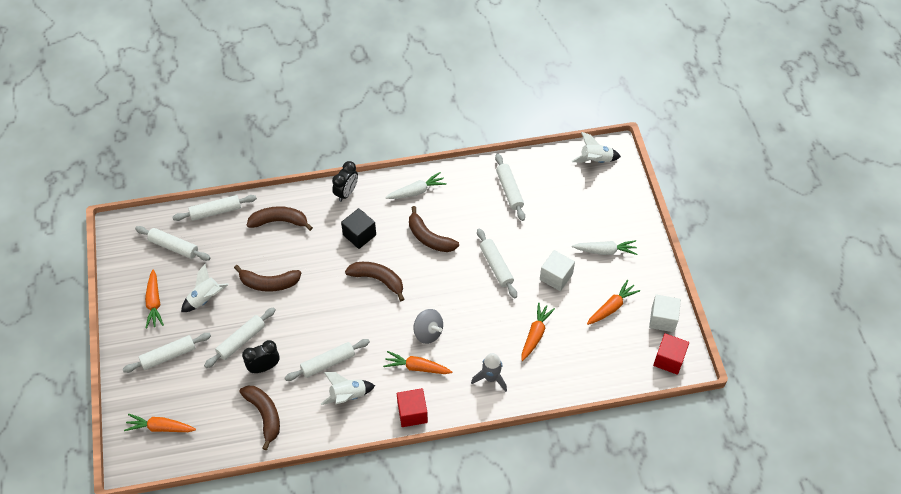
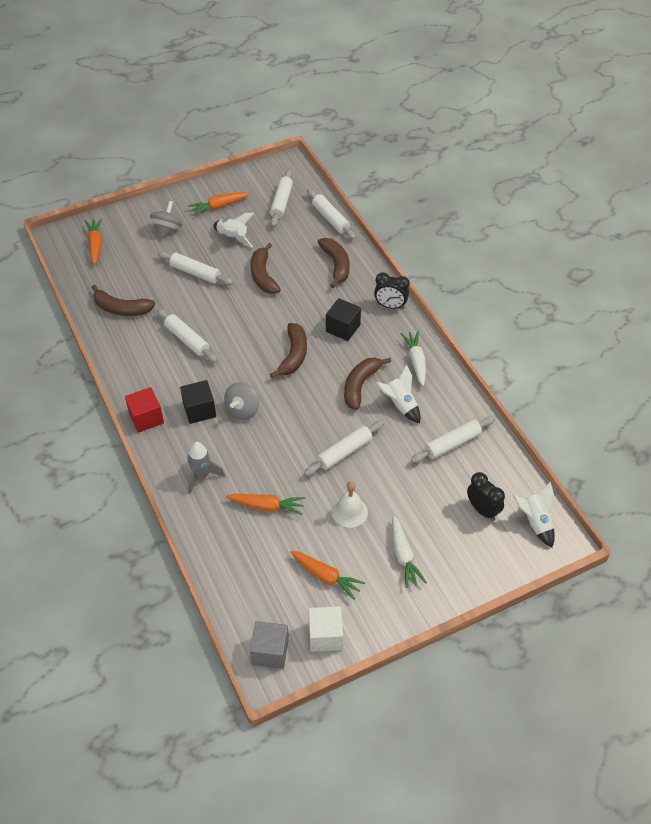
camera: 75 degrees right, 5 degrees down
(168, 356) = (167, 230): white rolling pin -> grey spinning top
(264, 367) = (171, 295): black clock -> black clock (482, 510)
(264, 415) = (121, 309): brown banana -> brown banana turned 60 degrees clockwise
(347, 396) = (154, 363): white rocket -> white rocket (400, 405)
(416, 191) = (416, 361): white carrot -> white carrot turned 150 degrees counterclockwise
(417, 367) = (199, 410): orange carrot -> black cube
(556, 277) = (349, 512): white cube -> white bell
(669, 359) = (270, 651): red cube -> grey cube

